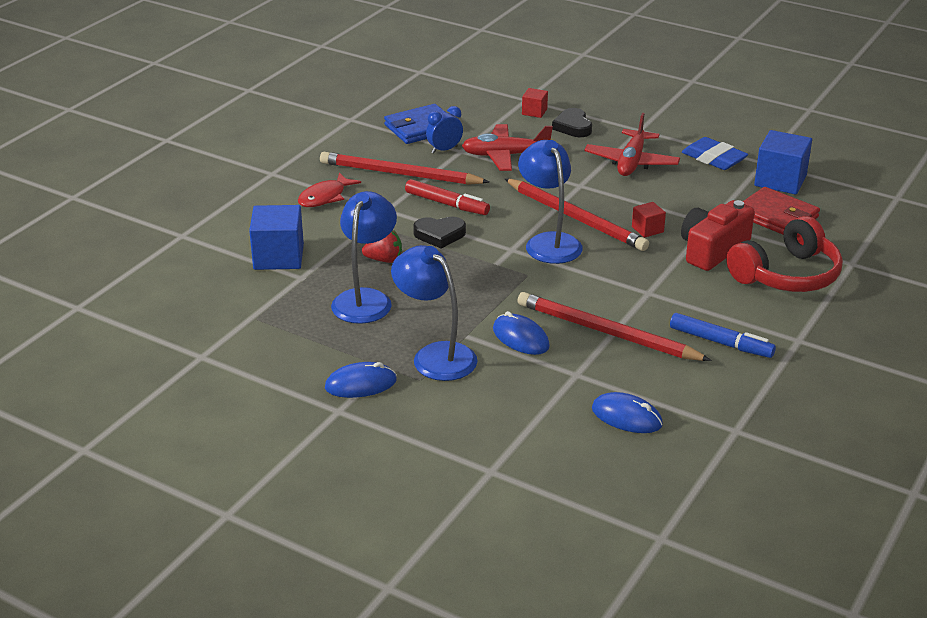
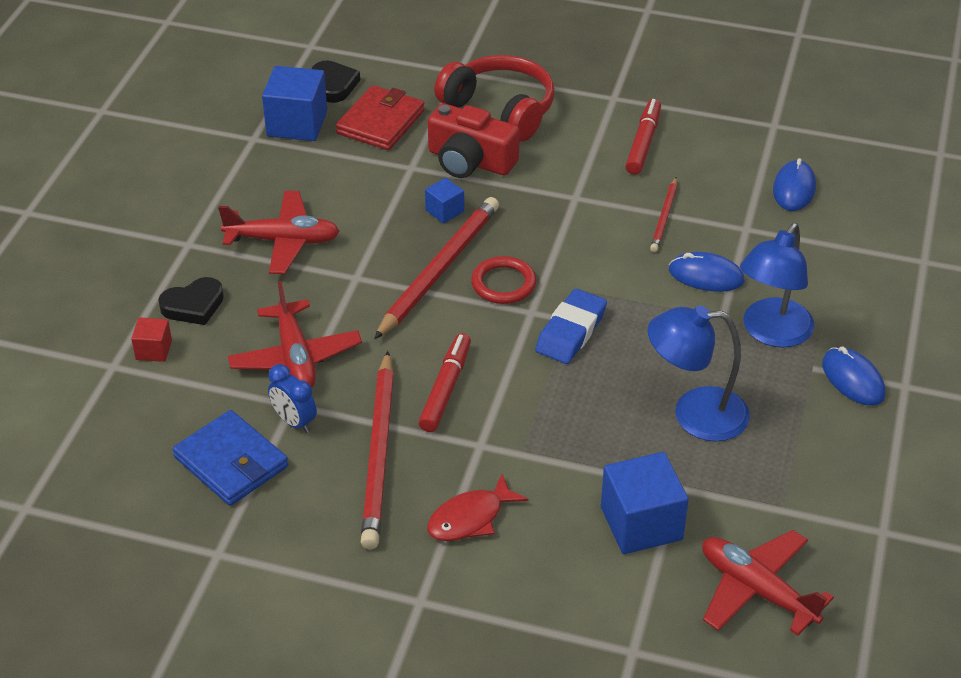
camera: 105 degrees left, 10 degrees up
(191, 290) = (757, 590): none -> red plane
(325, 197) = (470, 518): red fish -> red fish turned 120 degrees clockwise
(384, 260) = (603, 418): red strawberry -> none
(439, 235) = (524, 380): black heart -> black heart (334, 85)
(520, 338) = (706, 276): blue mouse -> blue mouse turned 75 degrees clockwise
(549, 242) = (503, 284): blue lamp -> red ring
(606, 332) = (664, 217): red pencil -> red pencil, size x0.52
(647, 229) = (444, 211): red cube -> blue cube
(714, 159) = (255, 176): blue eraser -> blue eraser (571, 332)
(721, 342) = (643, 143): blue marker -> red marker

